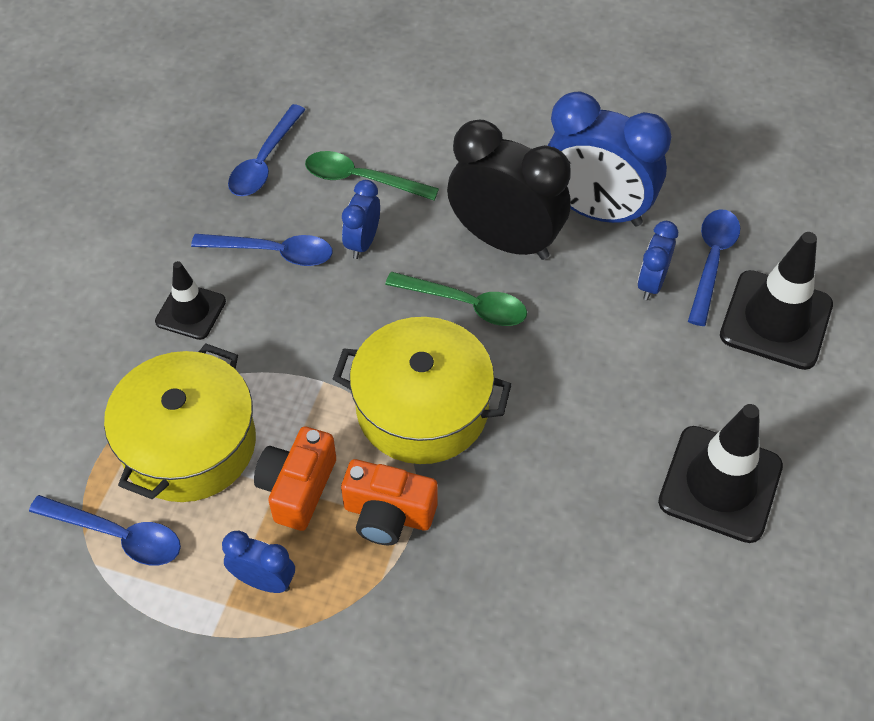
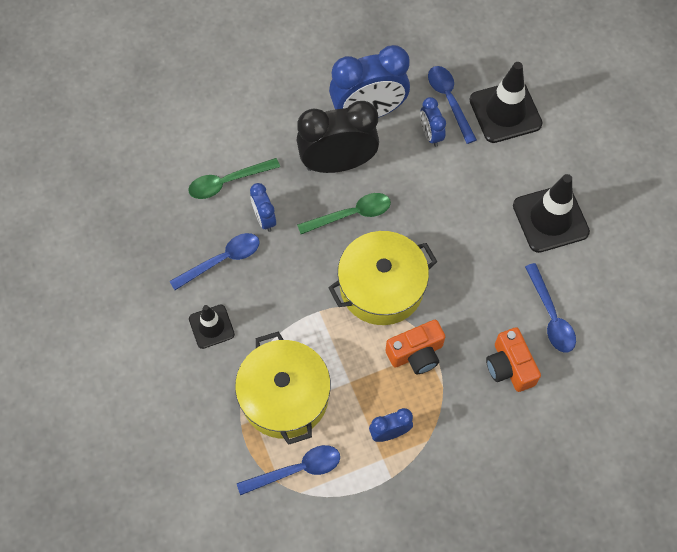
camera: 40 degrees left, 10 degrees up
(264, 161) = (162, 210): blue spoon -> blue spoon (551, 316)
(297, 488) = (360, 375): orange camera -> orange camera (509, 366)

